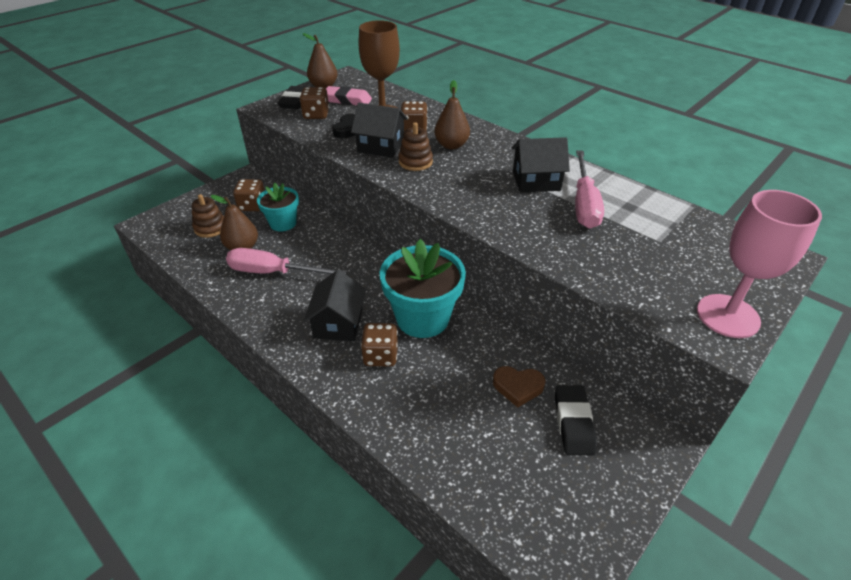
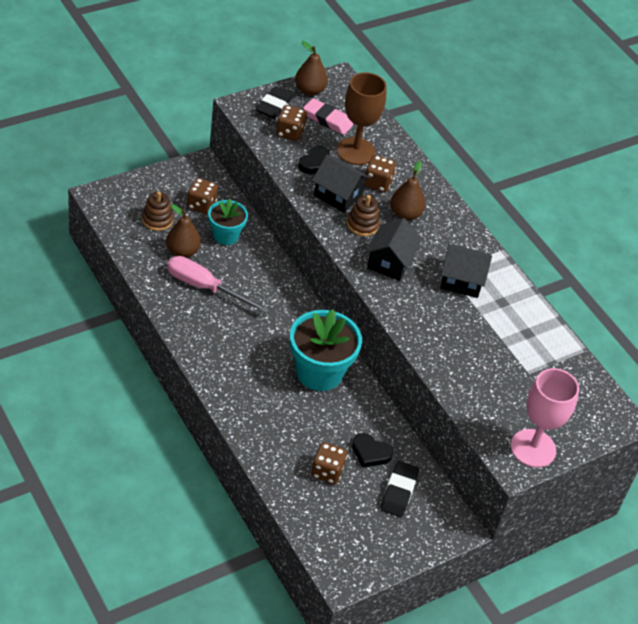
camera: 10 degrees right, 5 degrees up
(338, 323) = (247, 354): black house -> black house (390, 262)
(380, 356) = (272, 393): brown dice -> brown dice (327, 471)
(518, 387) = (370, 453): brown heart -> black heart
(584, 204) = (489, 318): pink screwdriver -> none

